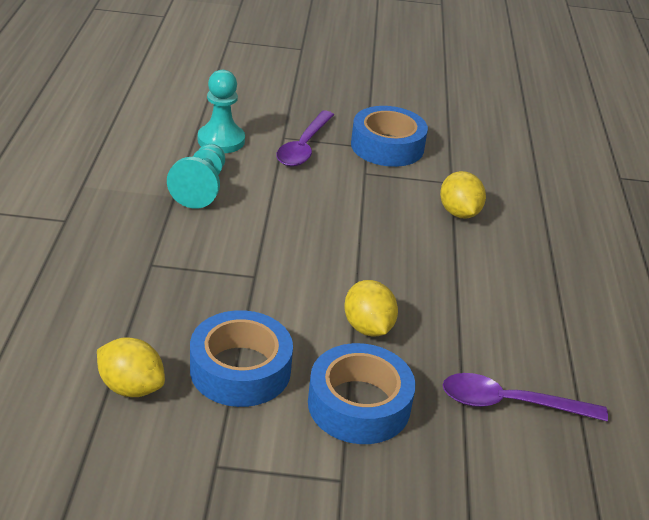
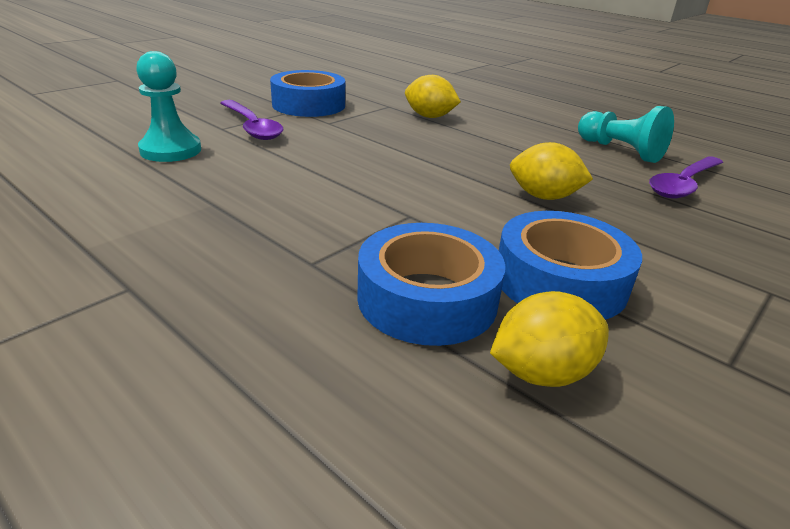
camera: 50 degrees left, 5 degrees down
(201, 188) = (227, 186): turquoise pawn -> turquoise pawn (620, 151)
(359, 404) = (655, 241): blue tape -> blue tape (427, 298)

